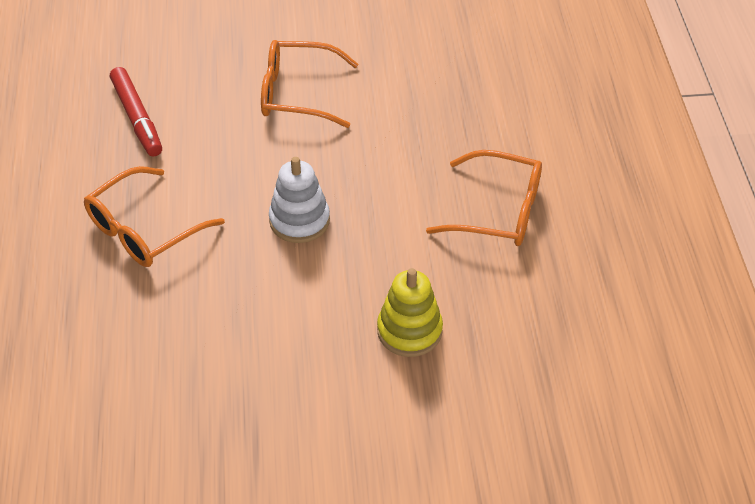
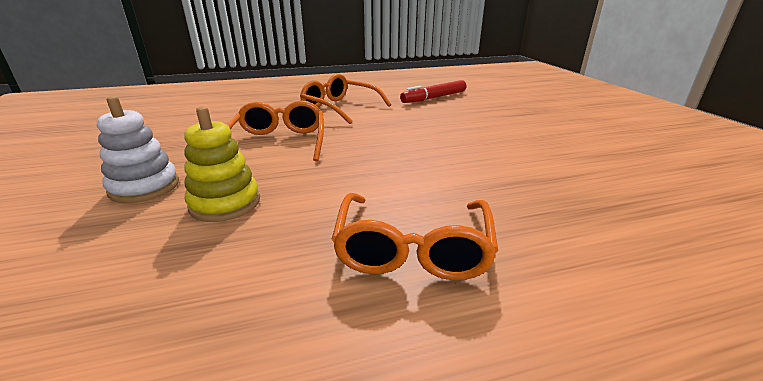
camera: 80 degrees right, 20 degrees down
(297, 93) = (502, 133): orange glasses -> orange glasses (279, 142)
(299, 220) = (361, 146): white stacking toy -> white stacking toy (144, 187)

